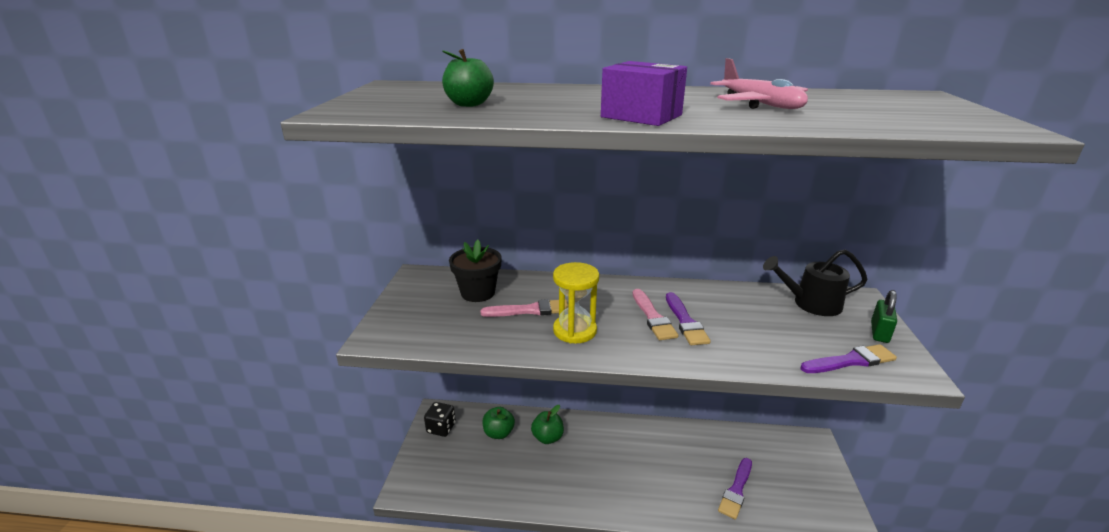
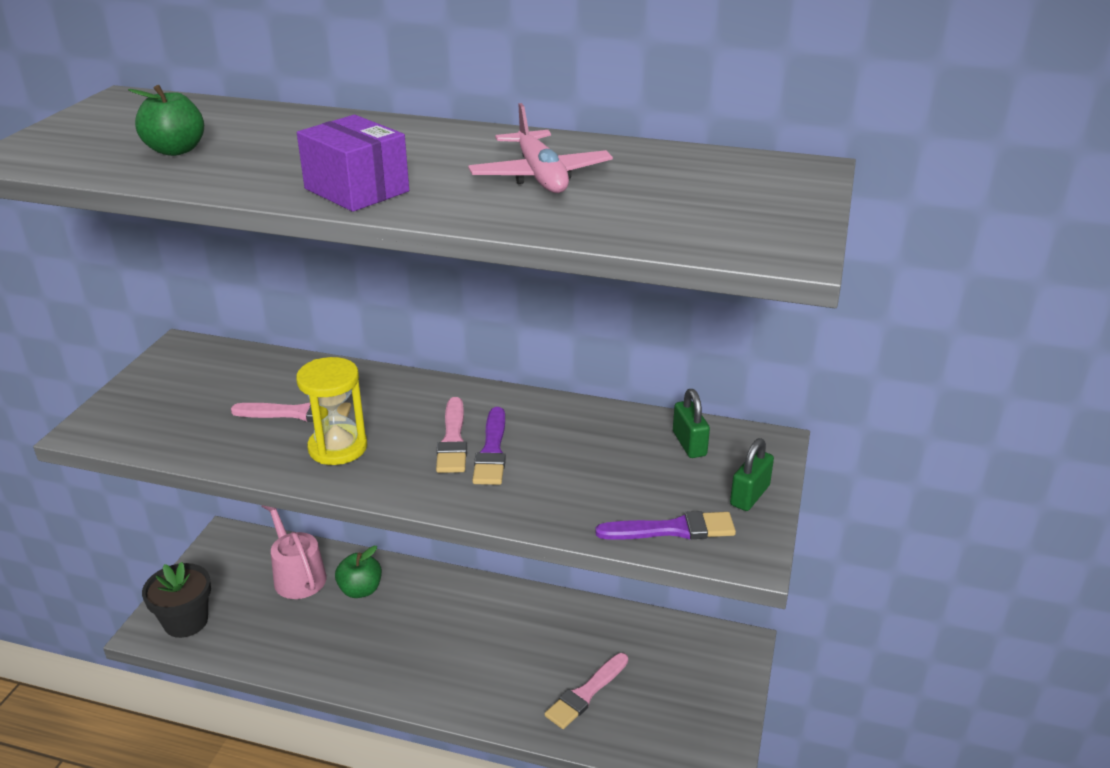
camera: 10 degrees right, 5 degrees up
(441, 428) = (224, 559): black dice -> none
(478, 293) = (245, 381): black flower pot -> black flower pot (186, 621)
(498, 433) = (297, 575): green apple -> pink watering can
(736, 490) = (586, 693): purple brush -> pink brush
(811, 304) = (689, 444): black watering can -> green padlock

